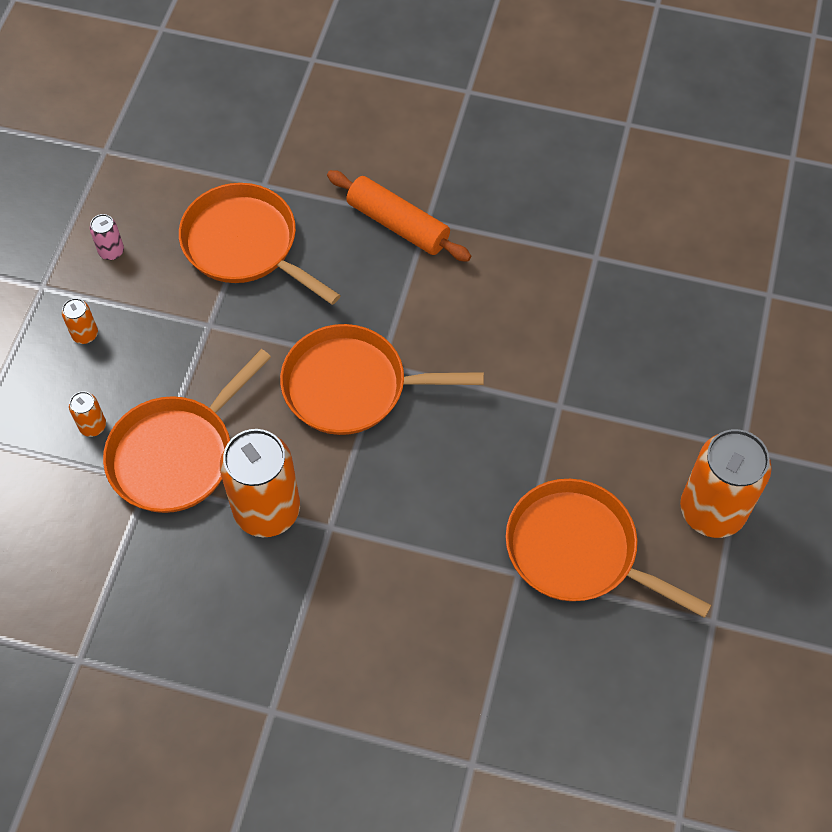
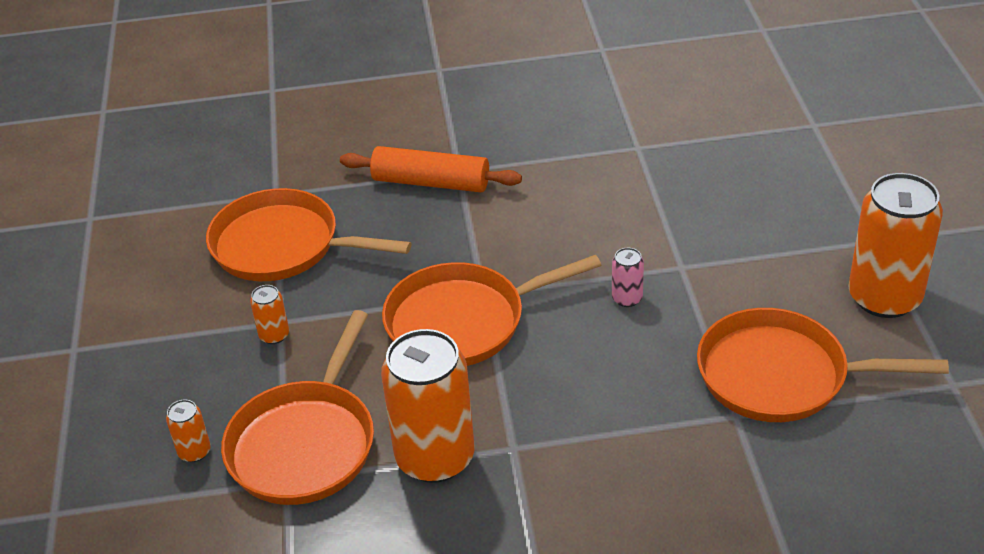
camera: 20 degrees left, 20 degrees down
(85, 334) = (144, 374): orange can -> orange can (274, 335)
(111, 251) = (138, 296): pink can -> pink can (627, 298)

